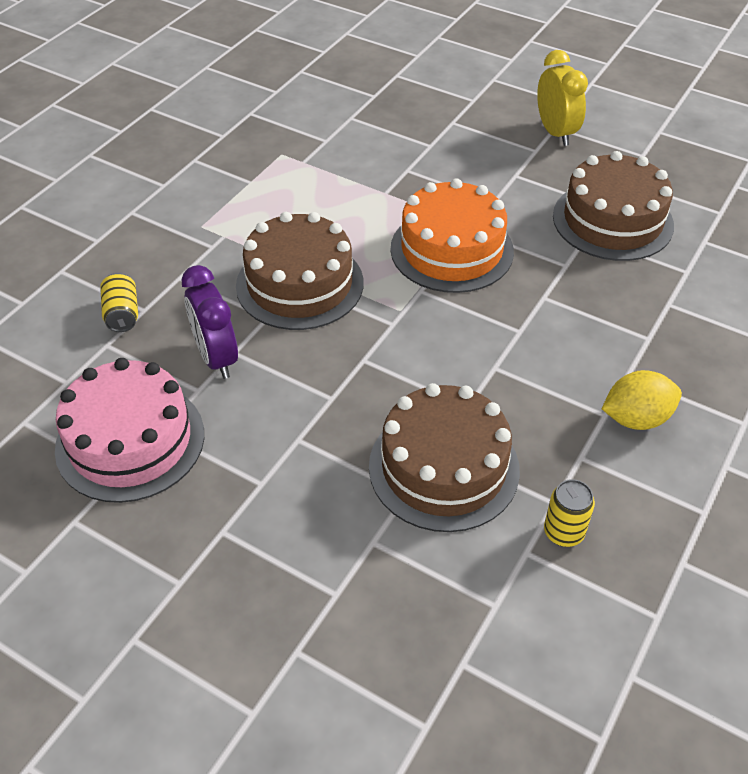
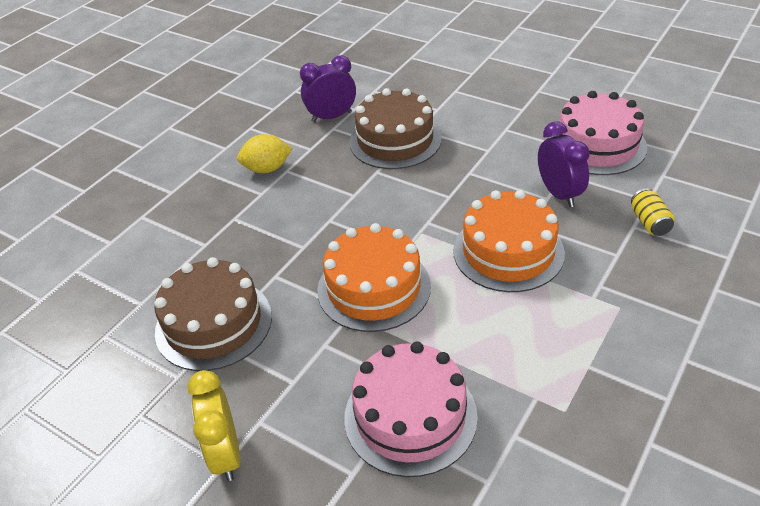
camera: 175 degrees left, 5 degrees down
(300, 284) = (508, 251): brown cake -> orange cake
(409, 152) = (410, 416): none -> pink cake
(563, 532) = (331, 116): yellow can -> purple clock

